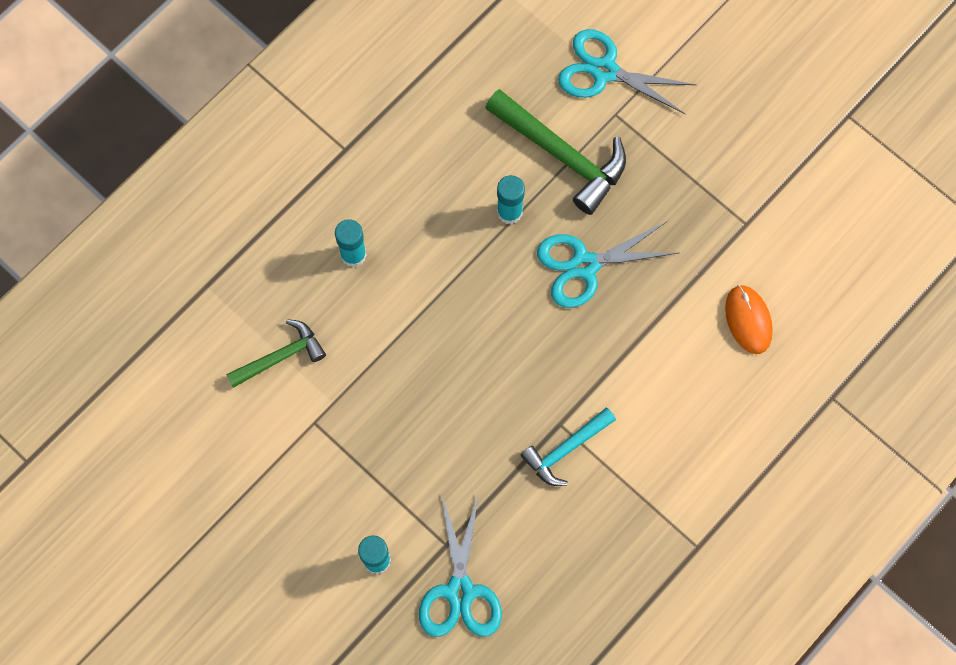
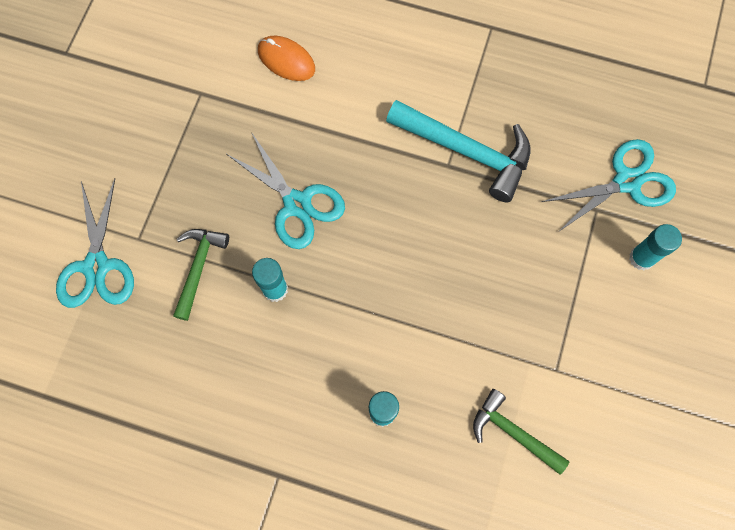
camera: 115 degrees left, 0 degrees up
(561, 155) = (199, 268): green hammer -> green hammer, size x0.61
(566, 449) = (466, 151): turquoise hammer -> turquoise hammer, size x1.64
(748, 320) = (286, 60): orange mouse -> orange mouse turned 75 degrees clockwise

